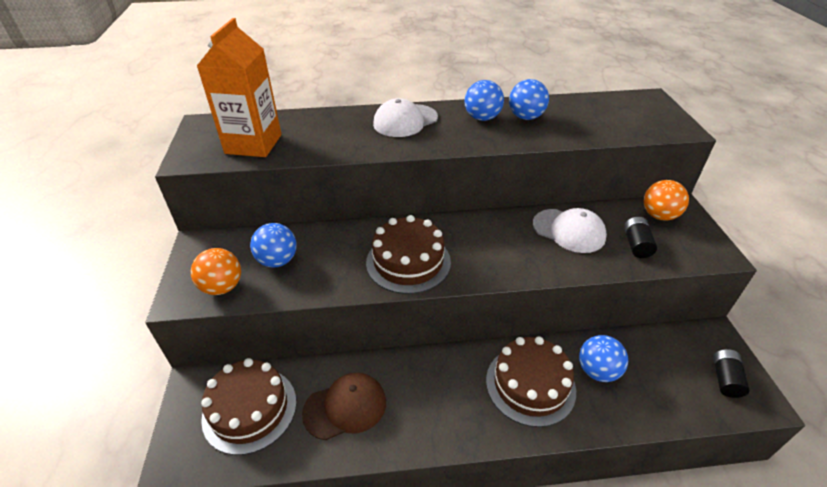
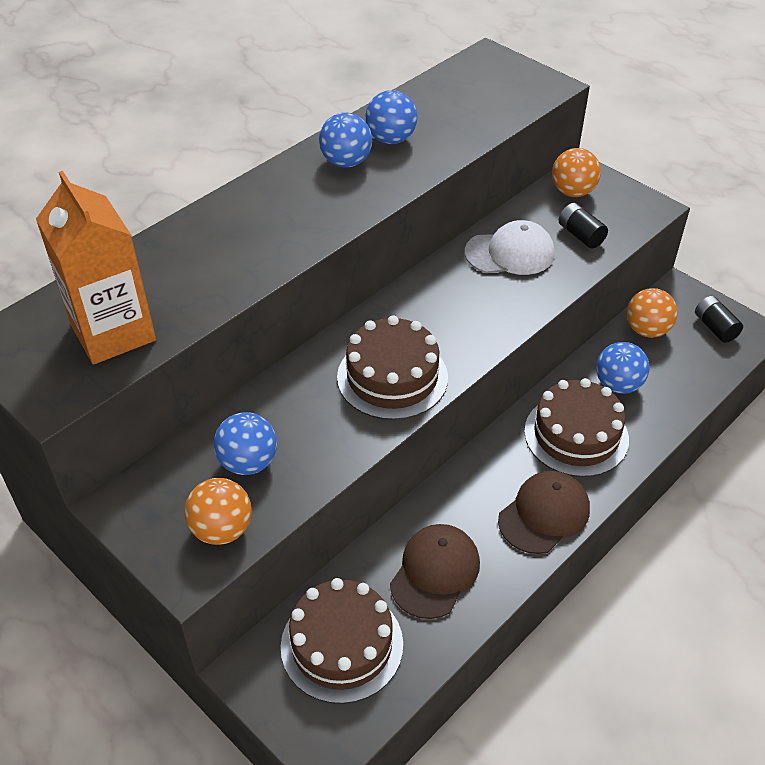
camera: 40 degrees left, 5 degrees up
(405, 121) = (263, 207): white cap -> none
(452, 422) = (544, 514): none -> brown cap
(659, 347) = (647, 330): none -> orange ball

